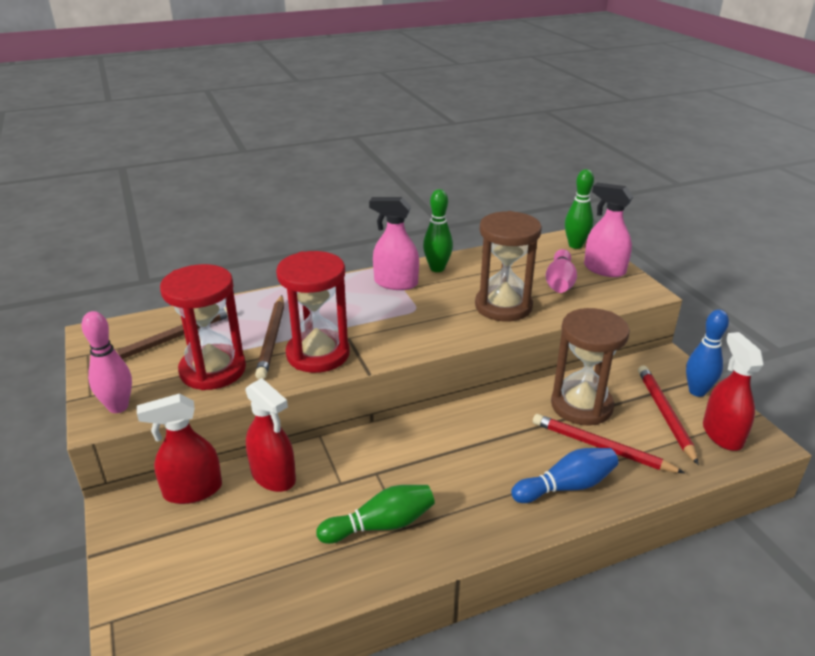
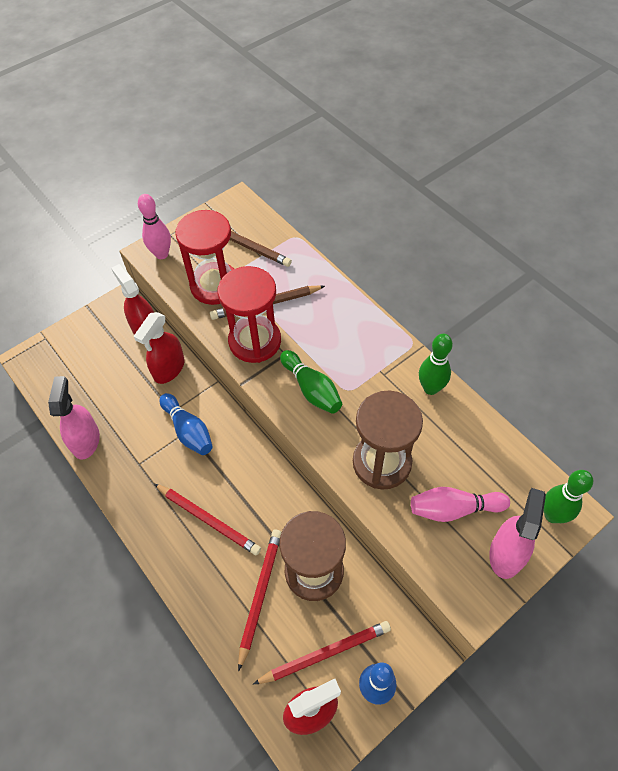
camera: 75 degrees right, 25 degrees up
(381, 525) = (137, 449): green bowling pin -> green bowling pin (311, 389)
(395, 283) = (387, 361): pink spray bottle -> pink spray bottle (86, 440)
(504, 473) = (208, 520): none -> red pencil
(566, 486) = (204, 570): blue bowling pin -> blue bowling pin (188, 430)

